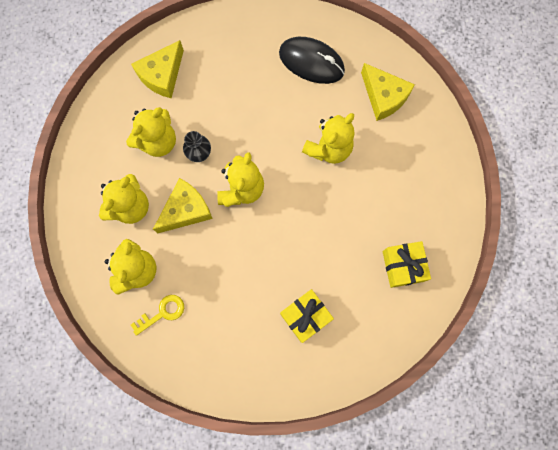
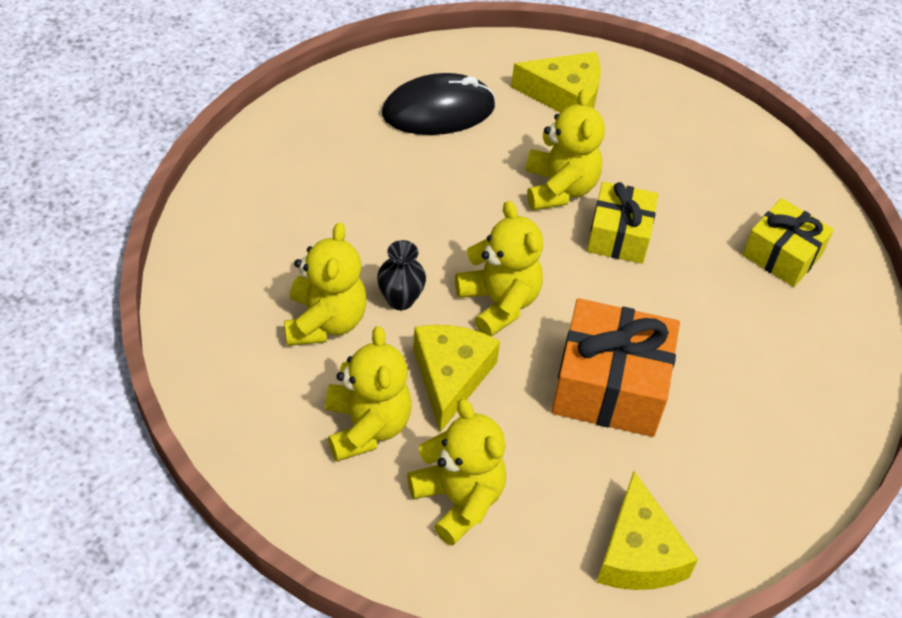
camera: 45 degrees left, 25 degrees down
(162, 75) = (250, 240): yellow cheese -> yellow cheese (637, 553)
(162, 313) = (551, 526): yellow key -> none
(250, 269) = (610, 386): none -> orange gift
(305, 316) = (735, 391): yellow gift -> yellow gift (619, 235)

